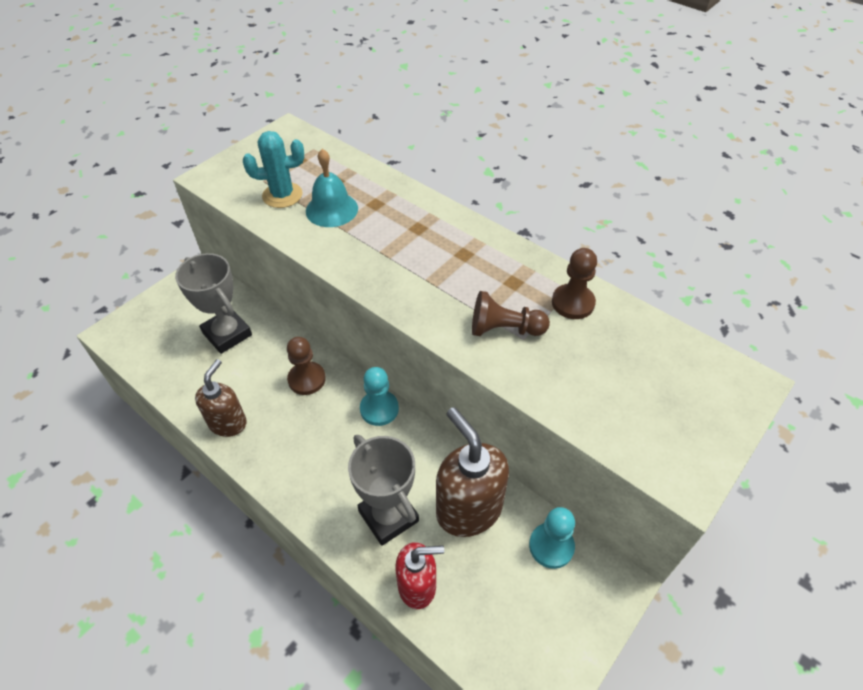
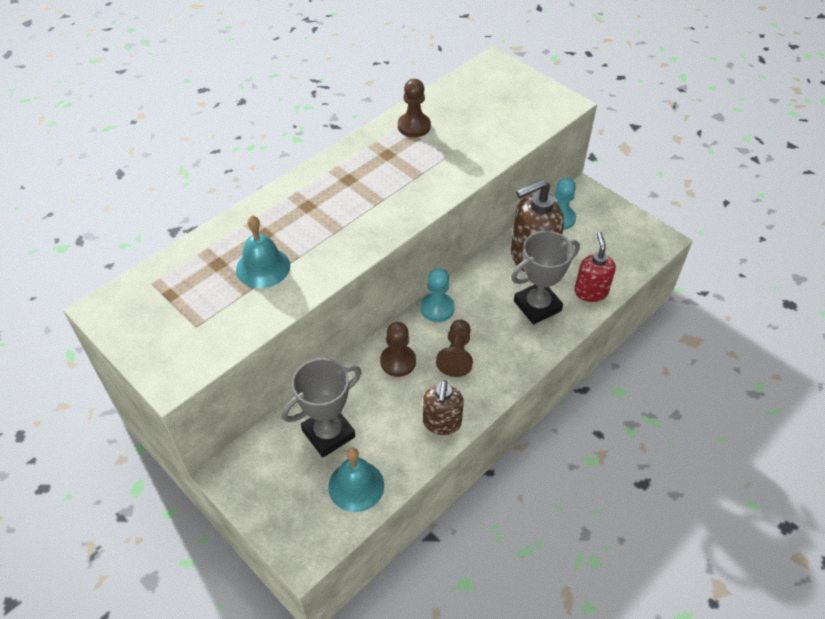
camera: 85 degrees left, 0 degrees up
(169, 360) = (356, 485): none -> turquoise bell
(228, 423) = (442, 423): brown soap dispenser -> brown soap dispenser turned 105 degrees counterclockwise
(282, 195) = (228, 308): turquoise cactus -> none
(504, 329) = (436, 165): brown pawn -> brown pawn (456, 355)

